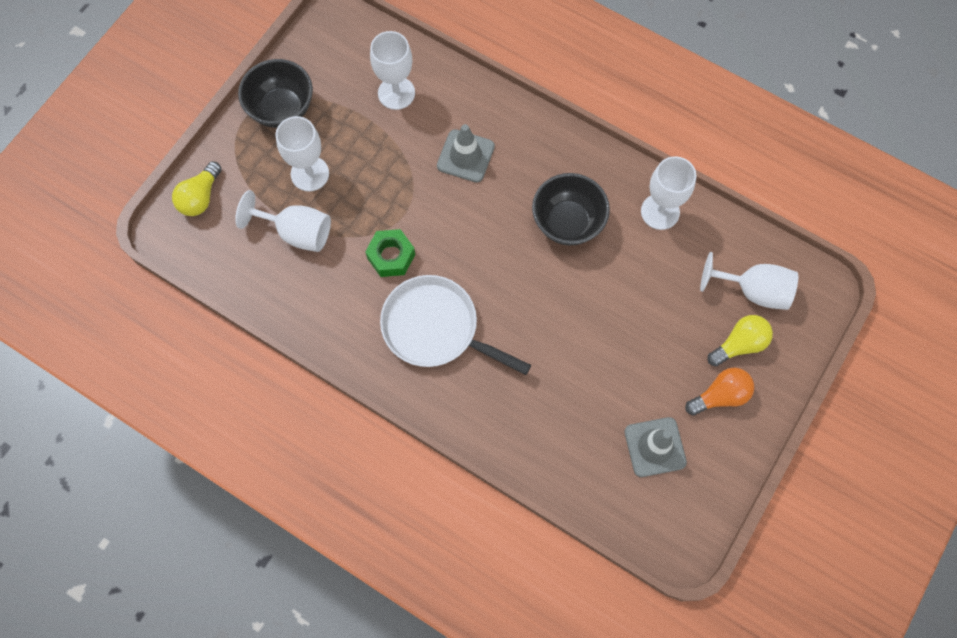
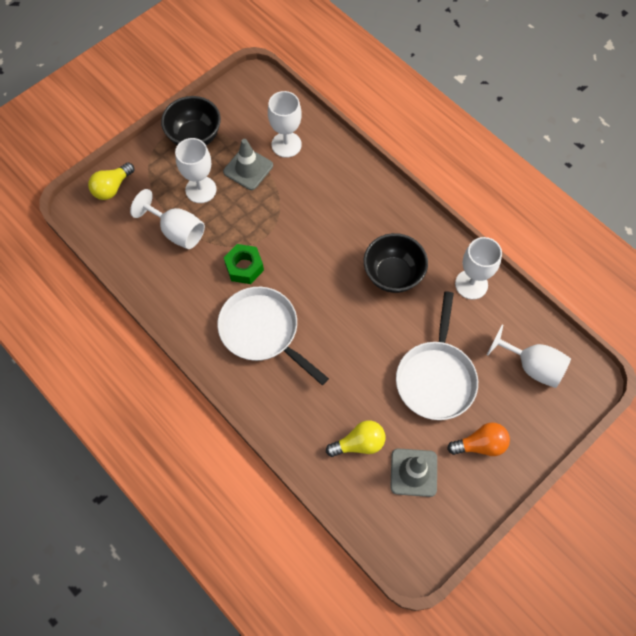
camera: 15 degrees right, 5 degrees down
(465, 156) = (326, 204): grey traffic cone -> grey traffic cone (248, 169)
(650, 331) = (436, 377): none -> white pan
(739, 344) = (508, 407): yellow light bulb -> yellow light bulb (359, 443)

